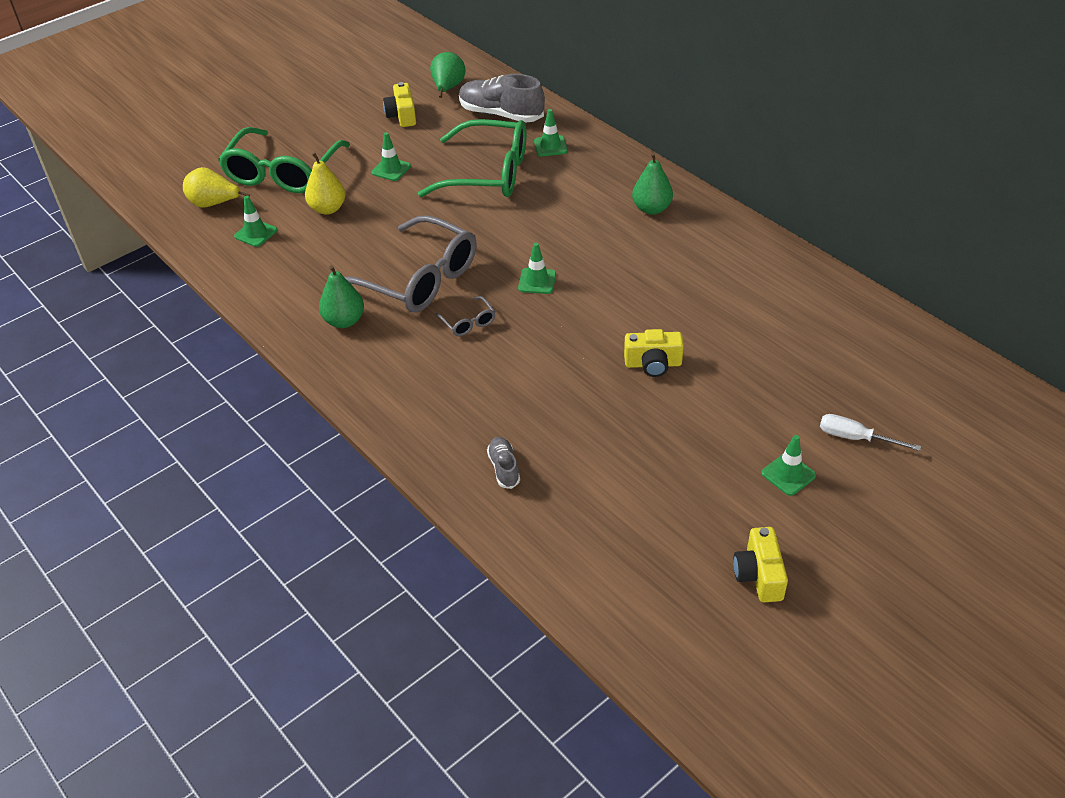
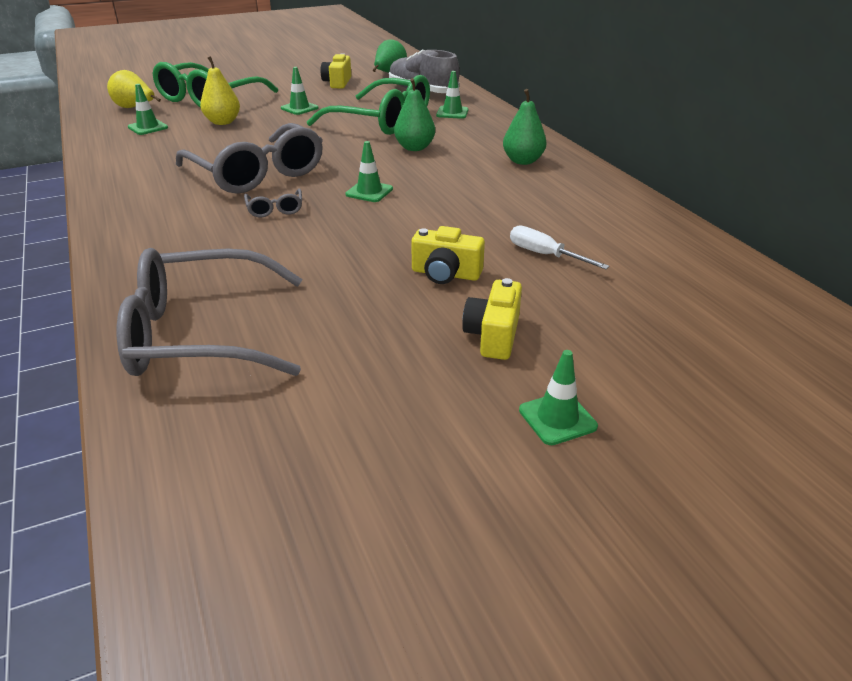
camera: 15 degrees right, 10 degrees down
(344, 321) = (160, 190): green pear -> green pear (414, 148)
(504, 468) = (200, 334): grey shoe -> grey glasses
(759, 575) = (445, 542): yellow camera -> yellow camera (493, 335)
(855, 438) = (674, 396): white screwdriver -> white screwdriver (545, 255)

